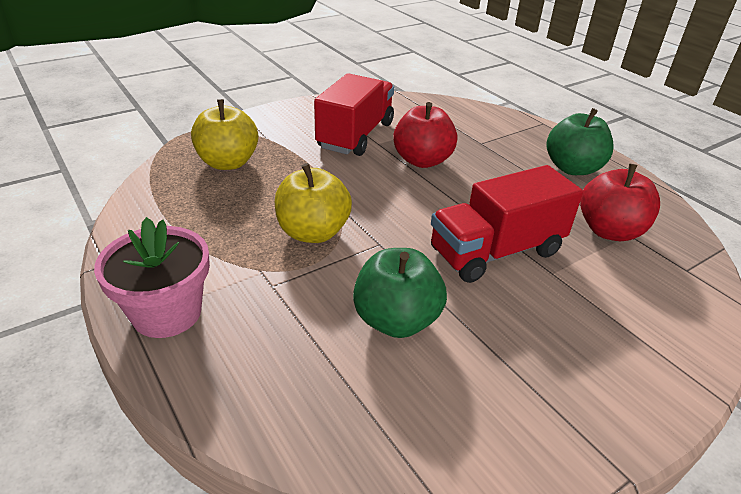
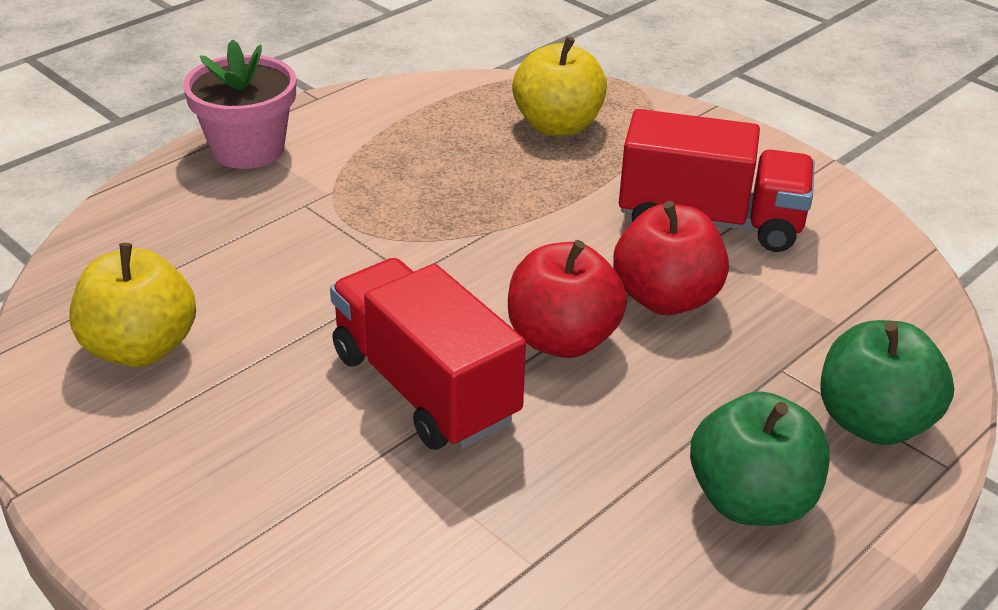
camera: 80 degrees right, 0 degrees up
(313, 232) = (417, 217): yellow apple -> yellow apple (140, 348)
(396, 320) = (258, 301): green apple -> green apple (873, 422)
(609, 231) = (532, 534): red apple -> red apple (562, 339)

